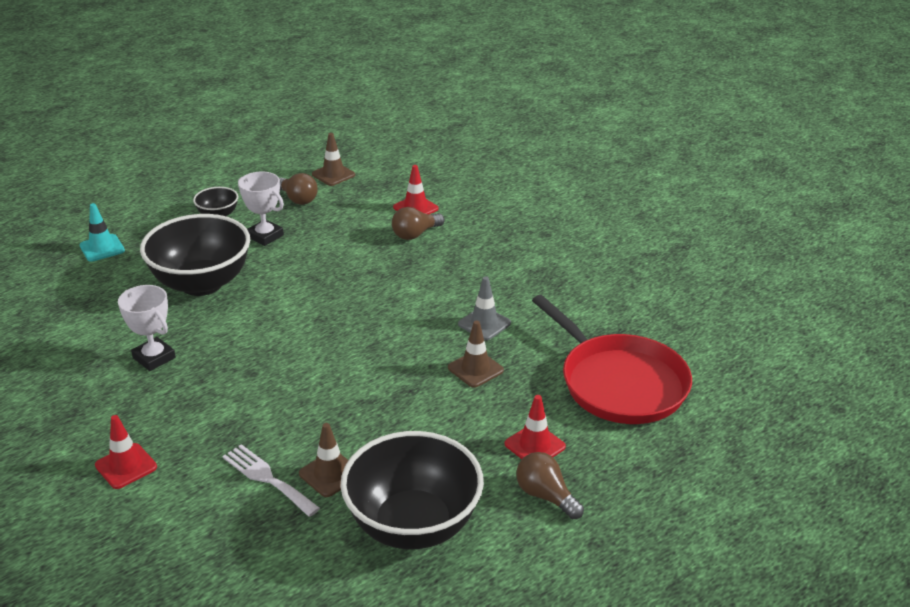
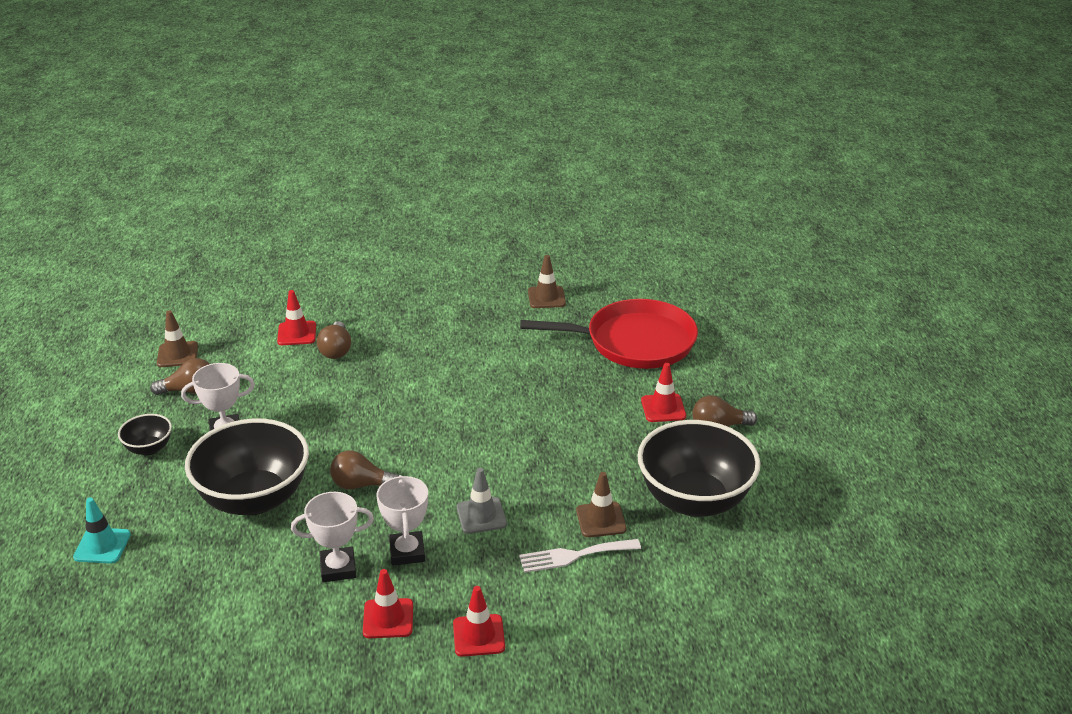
camera: 55 degrees left, 0 degrees up
(114, 409) = (388, 618): none -> red traffic cone
(199, 383) = (407, 552): none -> white trophy
(260, 323) = (361, 485): none -> brown light bulb
(475, 369) = (551, 397): brown traffic cone -> brown traffic cone (546, 297)
(484, 324) = (500, 369): grey traffic cone -> grey traffic cone (481, 516)

